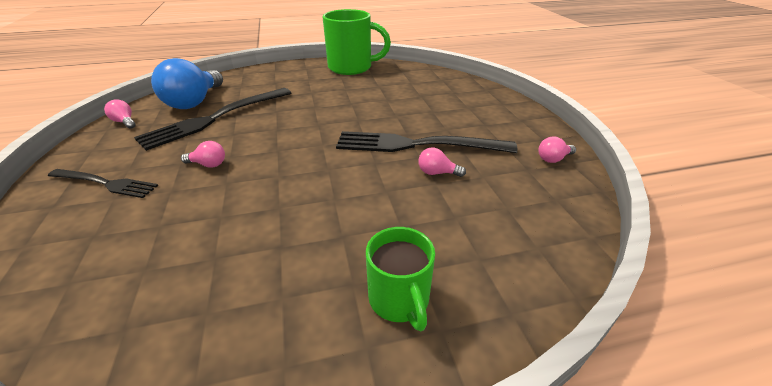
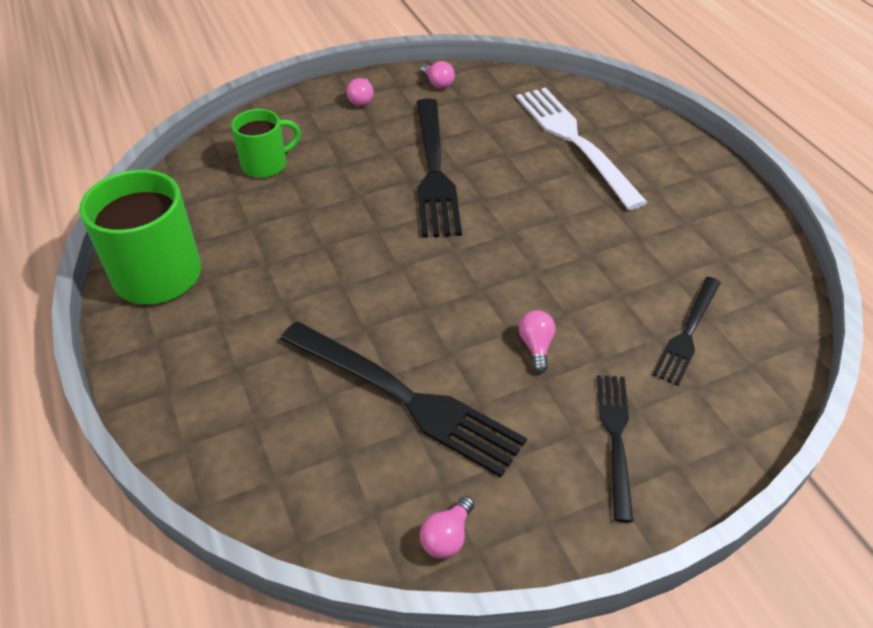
camera: 100 degrees left, 10 degrees up
(143, 247) = (687, 334): none -> black fork
(194, 102) = (344, 463): blue light bulb -> none
(399, 300) = (655, 164): green mug -> green mug (266, 164)
(437, 173) = (488, 154): pink light bulb -> pink light bulb (361, 100)
(456, 233) = (573, 140): none -> white fork

